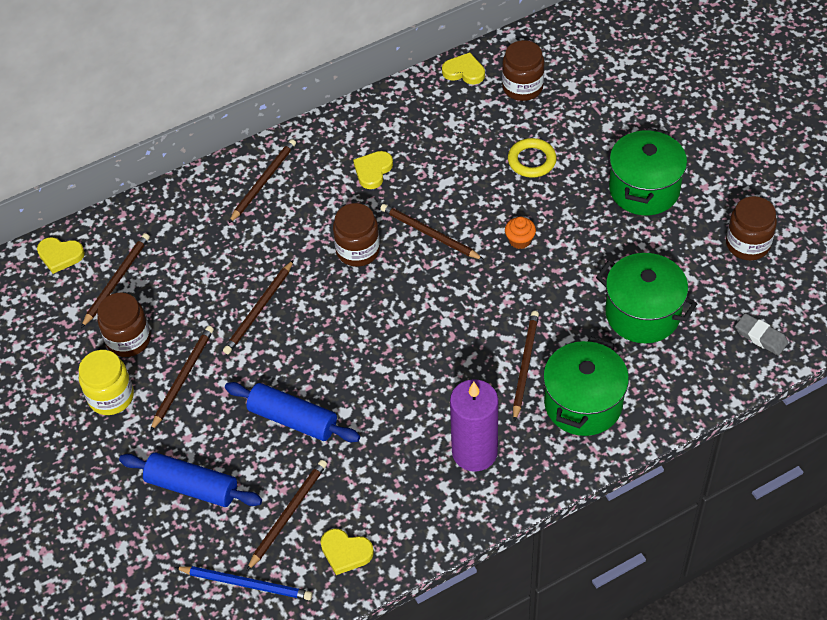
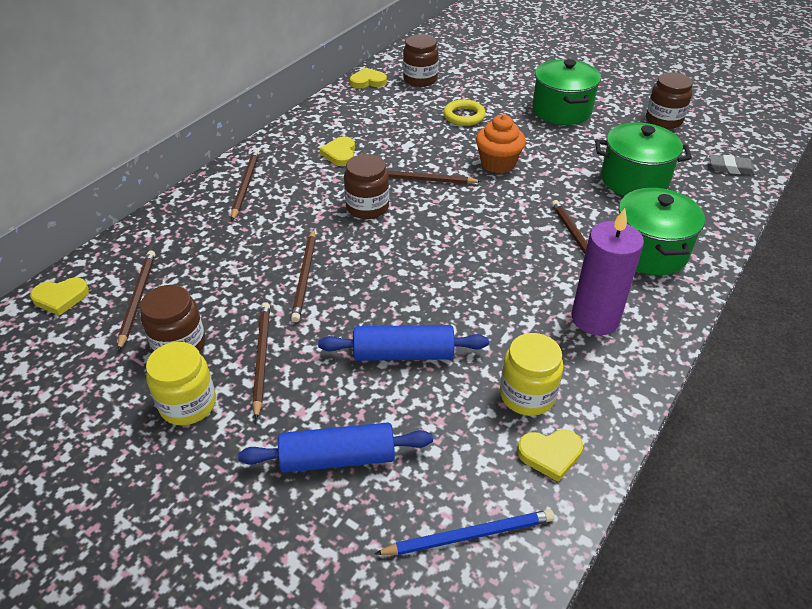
camera: 30 degrees left, 10 degrees down
(288, 514) = (462, 442): brown pencil -> none
(364, 497) = (527, 395): none -> yellow jar
(520, 240) = (498, 163): orange cupcake -> orange cupcake, size x1.73

